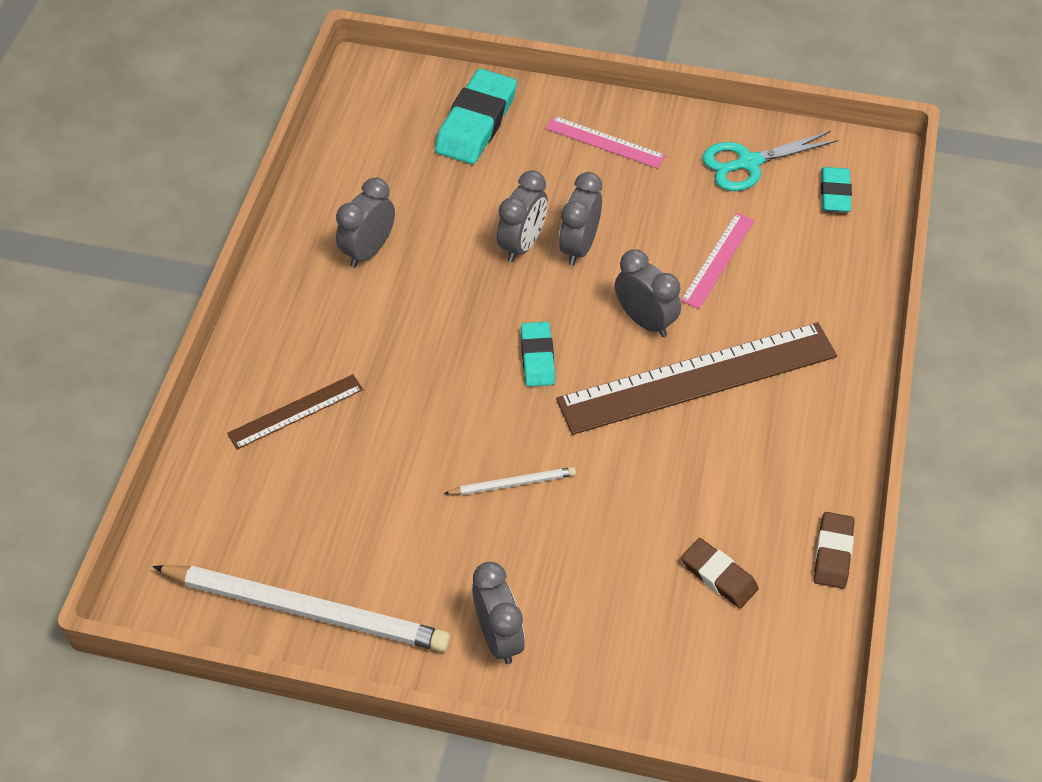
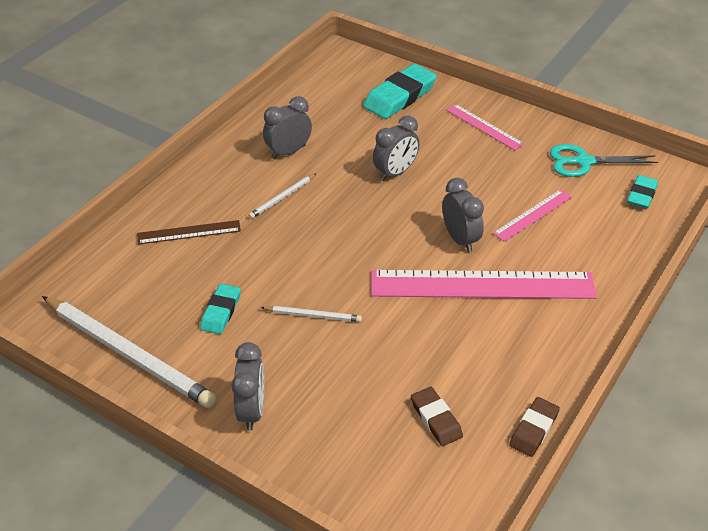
camera: 20 degrees right, 10 degrees down
(394, 323) = (282, 197): none -> white pencil
(537, 357) = (371, 242): turquoise eraser -> turquoise eraser (221, 312)
(579, 247) = (435, 183): grey clock -> none
(697, 378) = (482, 285): brown ruler -> pink ruler

